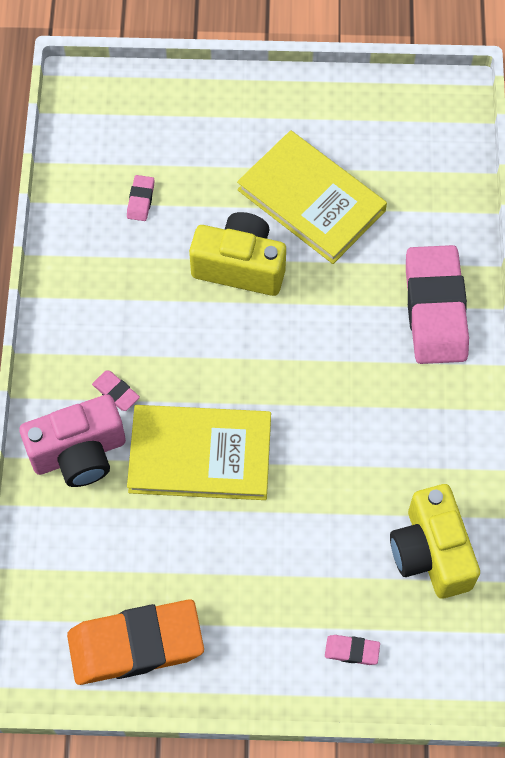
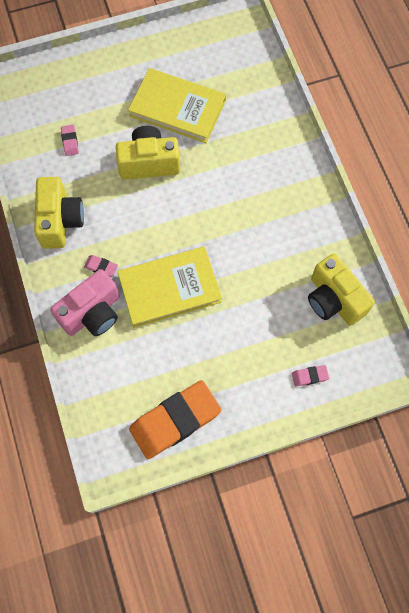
camera: 20 degrees left, 5 degrees up
(84, 308) = (60, 221): none -> yellow camera
(435, 309) = (279, 150): pink eraser -> none

